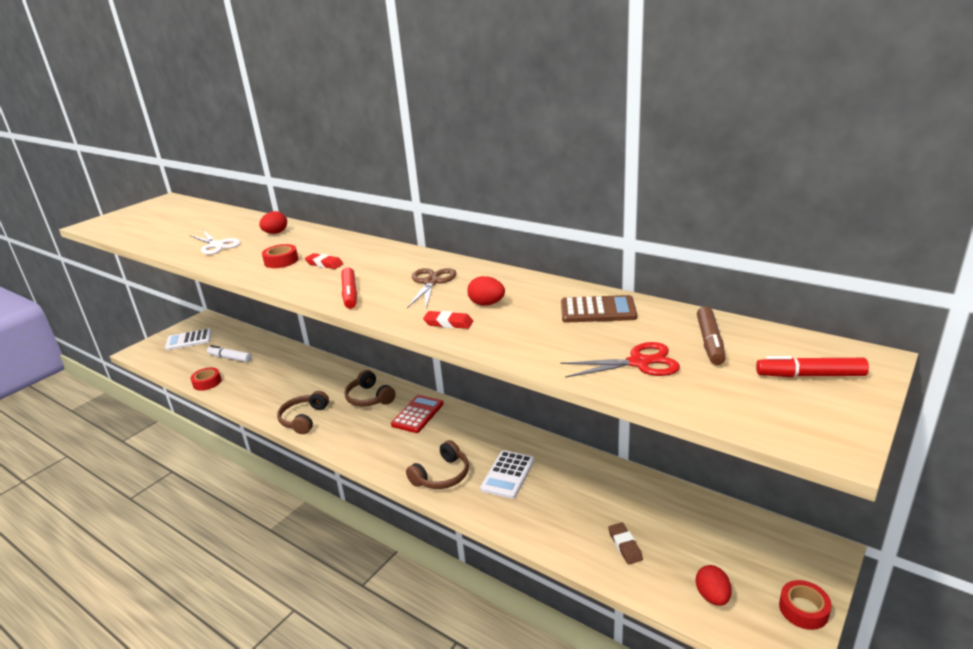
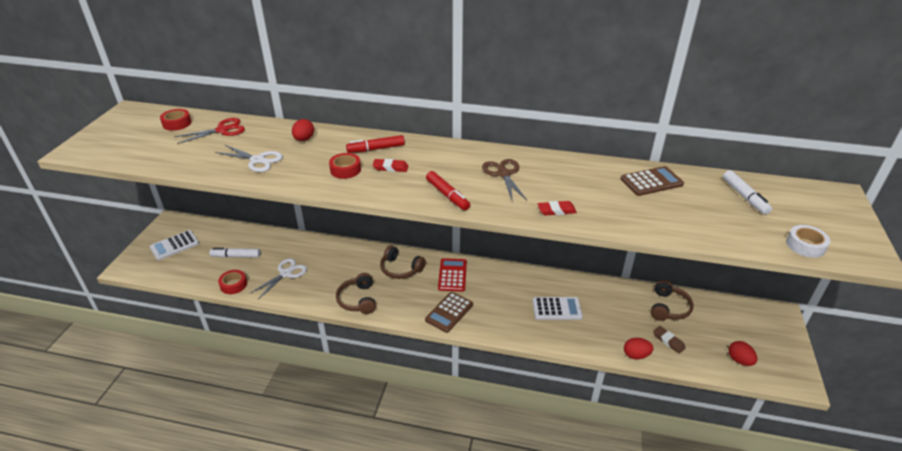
camera: 25 degrees left, 10 degrees up
(259, 381) = (286, 273): none -> white scissors
(384, 451) = (449, 312): none -> brown calculator
(442, 475) = (509, 321): brown headphones -> brown headphones (668, 307)
(486, 304) = (567, 188): red egg -> red egg (636, 355)
(507, 474) = (557, 309): white calculator -> white calculator turned 90 degrees counterclockwise
(639, 363) = (717, 221): red scissors -> red scissors (222, 130)
(710, 342) = (744, 197): brown marker -> white marker
(740, 410) = (805, 245): none -> white tape
(803, 609) = (791, 353): red tape -> red tape (177, 123)
(810, 375) = (820, 212): red marker -> red marker (376, 149)

